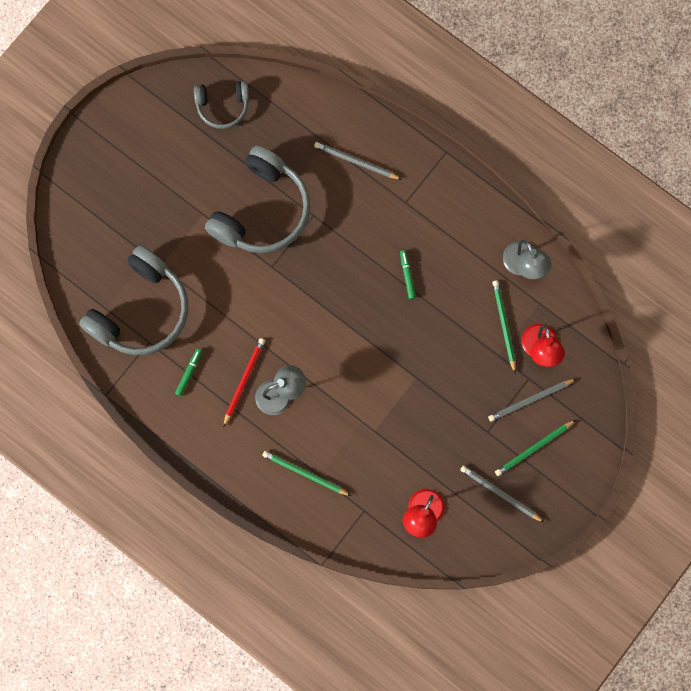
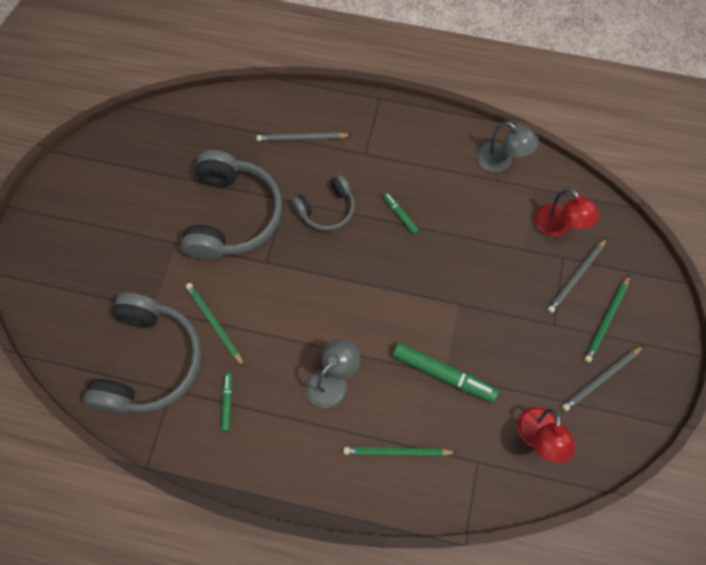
camera: 25 degrees left, 10 degrees down
(223, 106) = (154, 142): grey headphones -> grey headphones (327, 210)
(244, 381) = (288, 385): red pencil -> none
(373, 430) = (443, 374): none -> green marker
(500, 494) = (601, 379): grey pencil -> grey pencil turned 45 degrees counterclockwise
(504, 325) = (513, 220): green pencil -> green pencil (214, 324)

